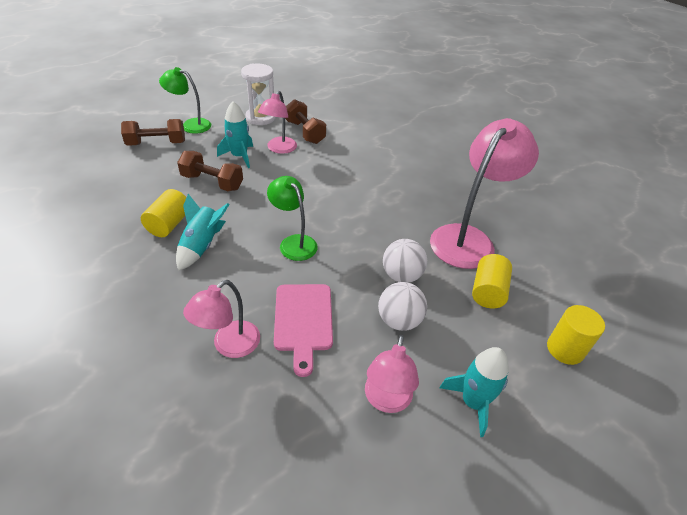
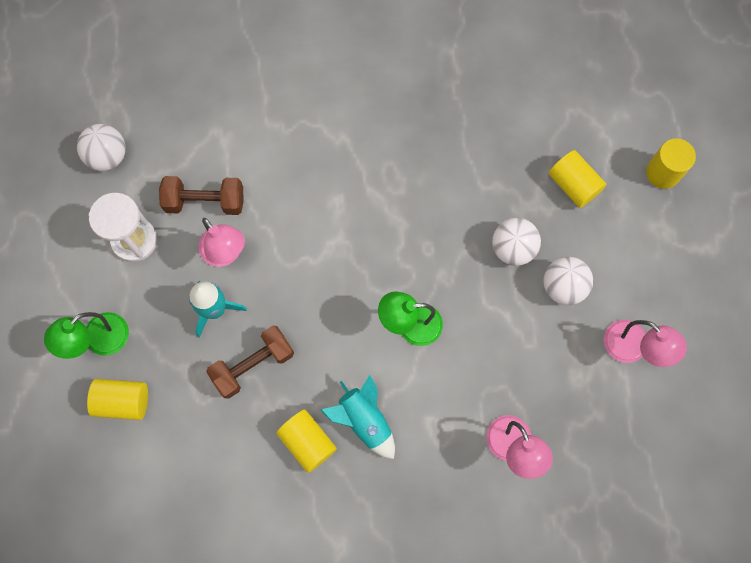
camera: 55 degrees left, 30 degrees up
(156, 143) = (123, 401): brown dumbbell -> yellow cylinder
(301, 97) = (108, 156): none -> white ball
(303, 321) = (518, 370): pink cutting board -> none
(468, 238) = (500, 149): pink lamp -> none
(473, 402) = (668, 284): turquoise rocket -> none

